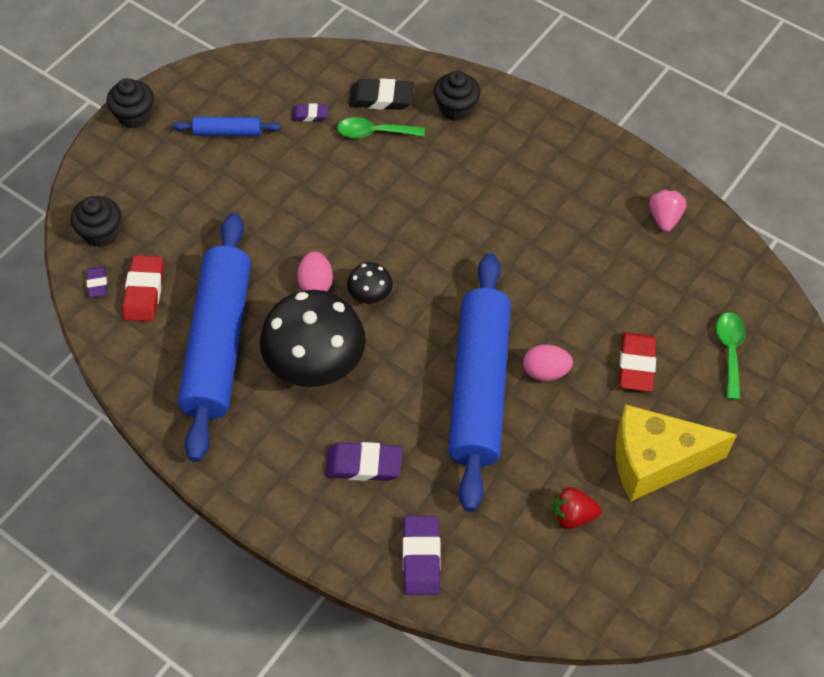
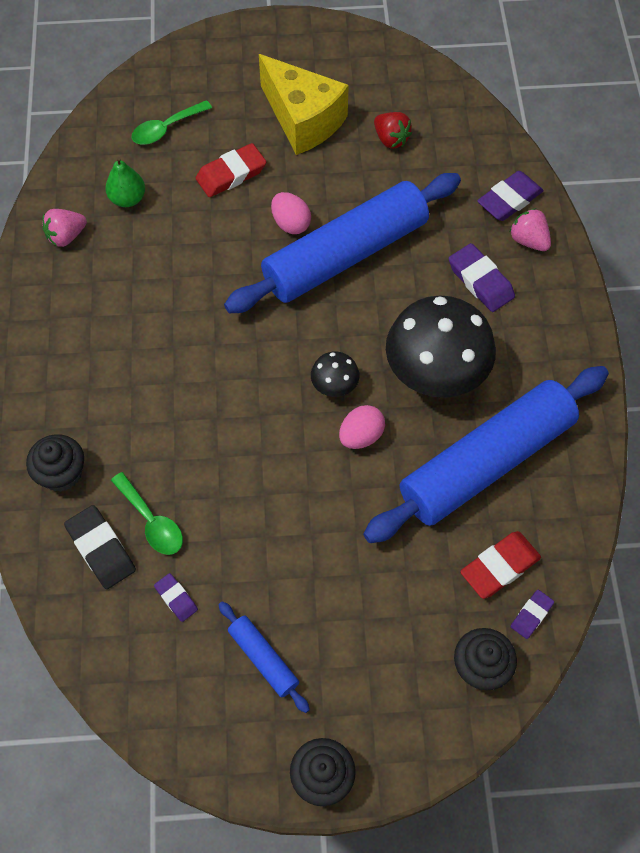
camera: 130 degrees left, 5 degrees up
(367, 536) = (528, 240): none -> pink strawberry
(670, 278) = (128, 199): none -> green pear

